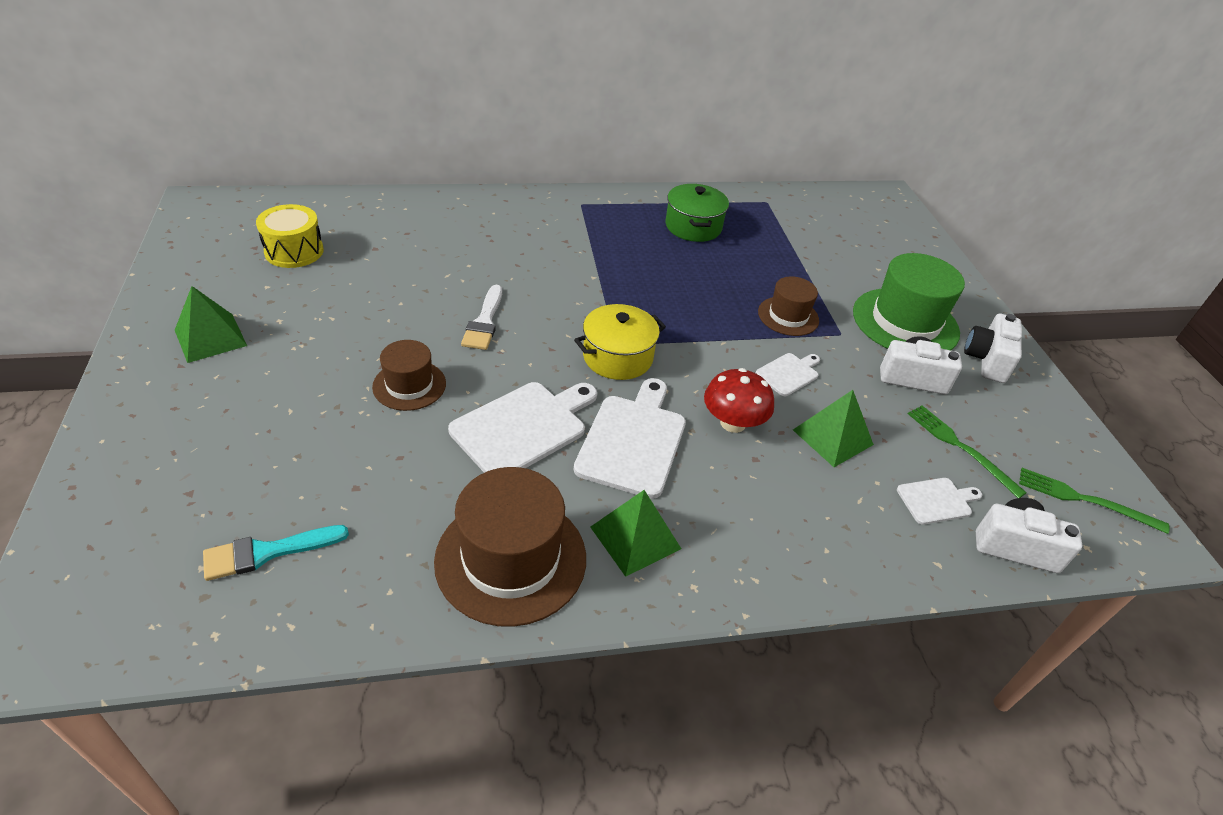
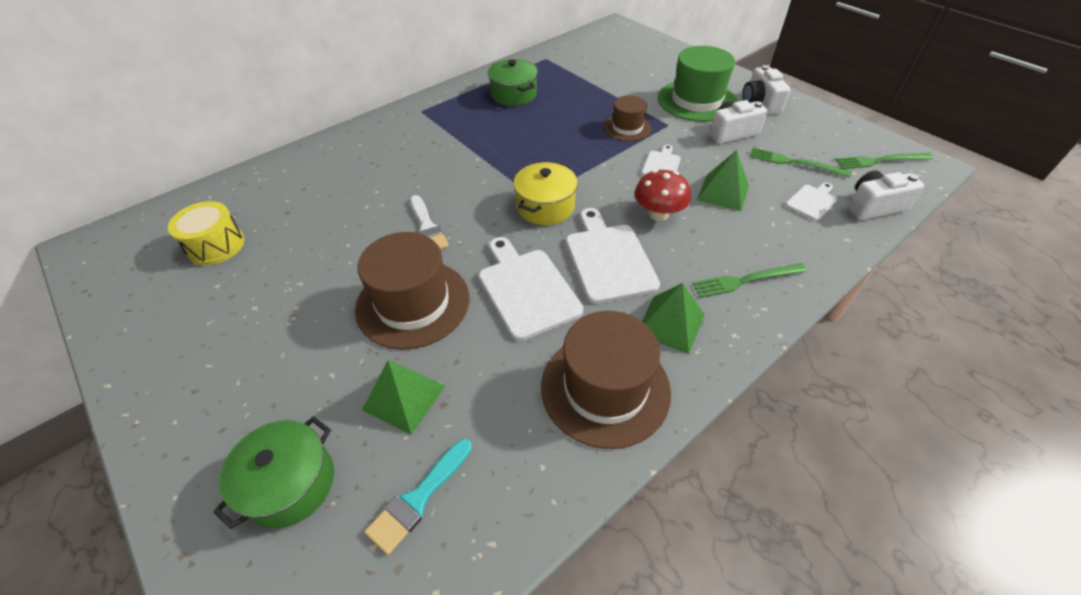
camera: 25 degrees left, 5 degrees up
(185, 480) = (290, 483): none -> green pot
(210, 338) = (202, 353): green pyramid -> green pyramid (404, 397)
(409, 385) = (413, 303): brown hat -> brown hat, size x1.74
(523, 427) = (526, 289): white cutting board -> white cutting board turned 45 degrees counterclockwise
(763, 540) = (745, 280): none -> green fork

